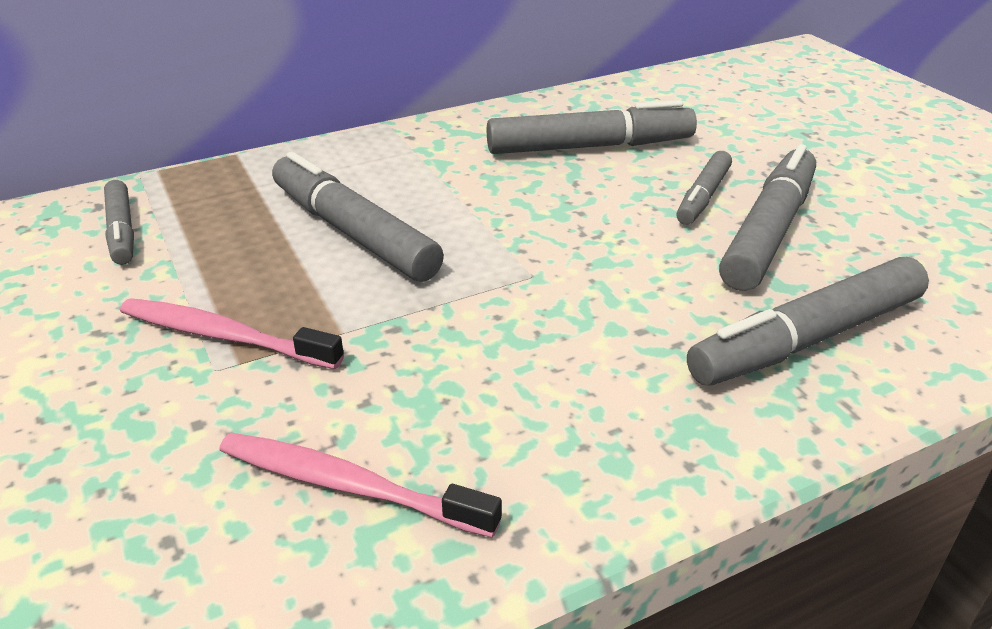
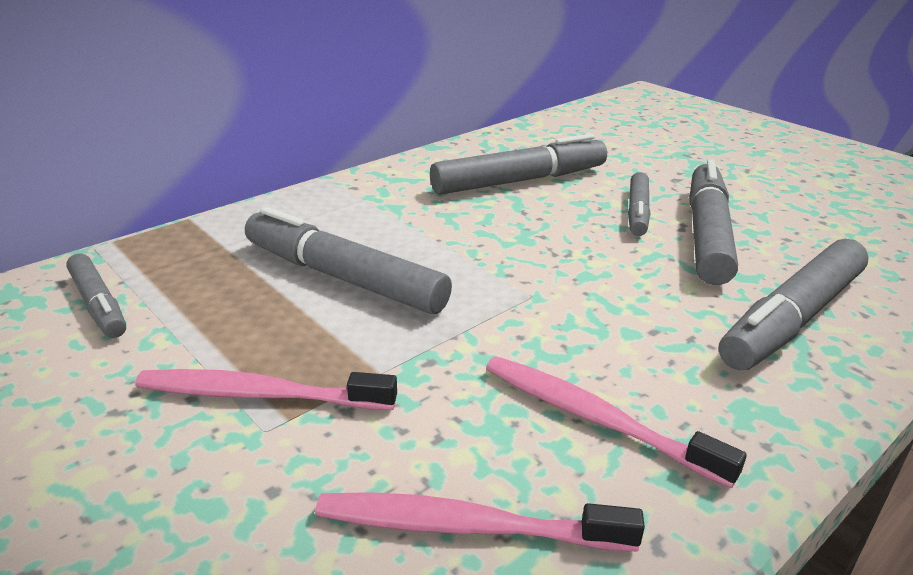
camera: 15 degrees left, 5 degrees down
(526, 409) = (595, 418): none -> pink toothbrush

